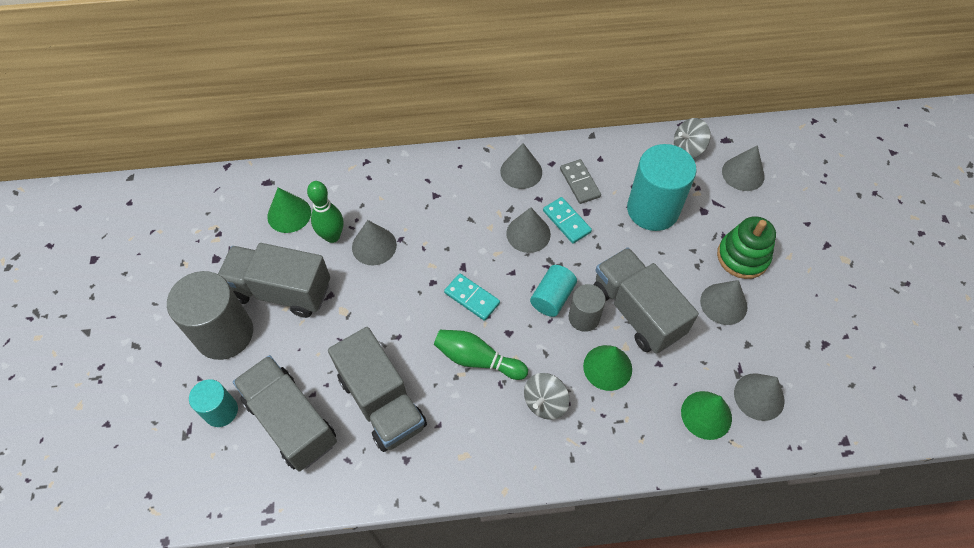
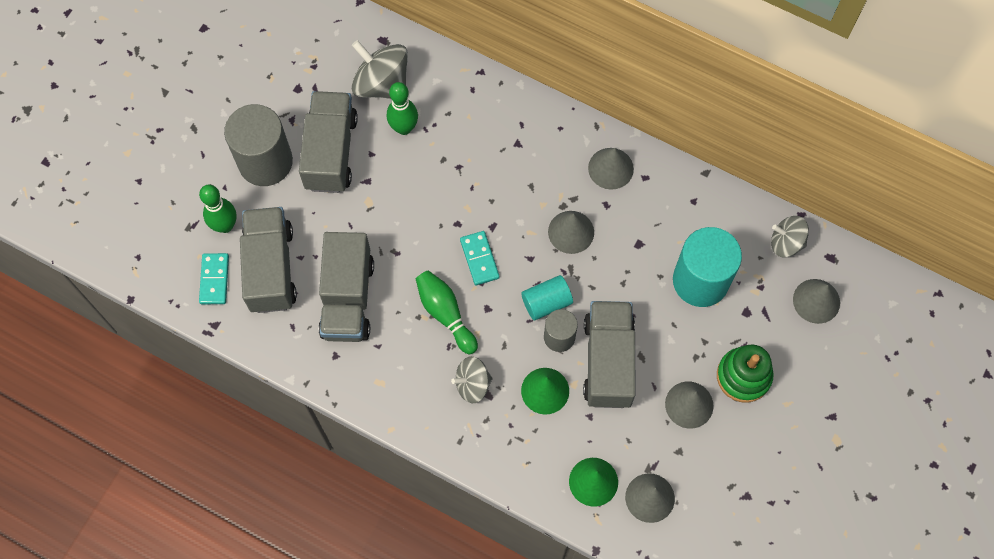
camera: 35 degrees right, 10 degrees up
(221, 411) = (225, 225): turquoise cylinder -> green bowling pin
(280, 291) = (330, 152): grey truck -> grey truck turned 45 degrees clockwise
(289, 214) = (382, 84): green cone -> grey spinning top
(374, 246) = (432, 159): grey cone -> none
(567, 221) = (613, 242): turquoise domino -> turquoise domino (214, 279)
(580, 183) = (655, 213): grey domino -> none

